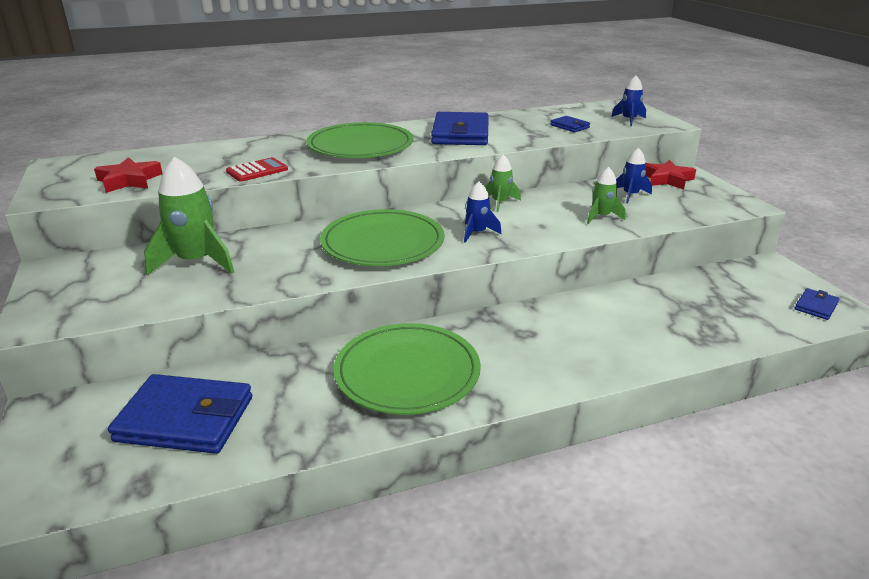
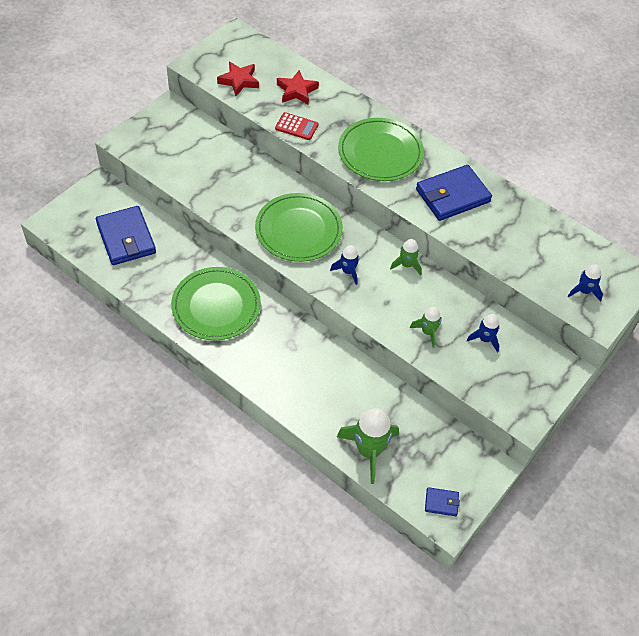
camera: 55 degrees right, 25 degrees up
(196, 262) = (216, 160): green rocket -> green rocket (369, 450)
(570, 126) = (530, 256): blue wallet -> none
(666, 179) = (540, 355): red star -> red star (296, 91)

